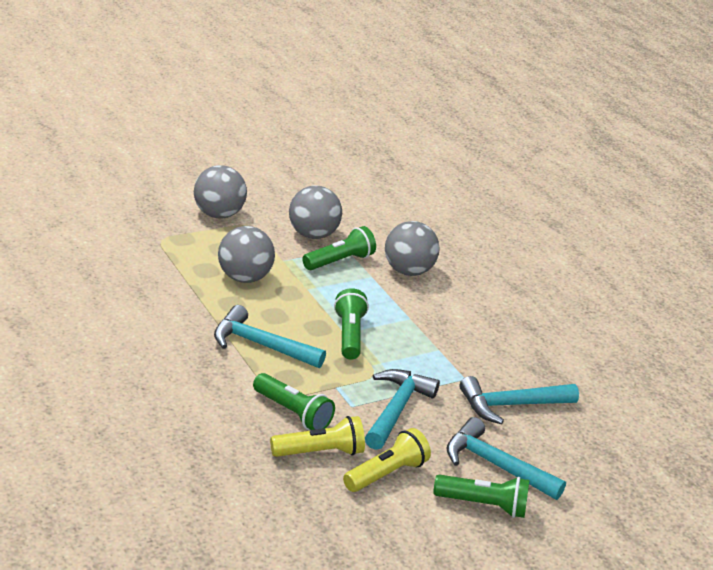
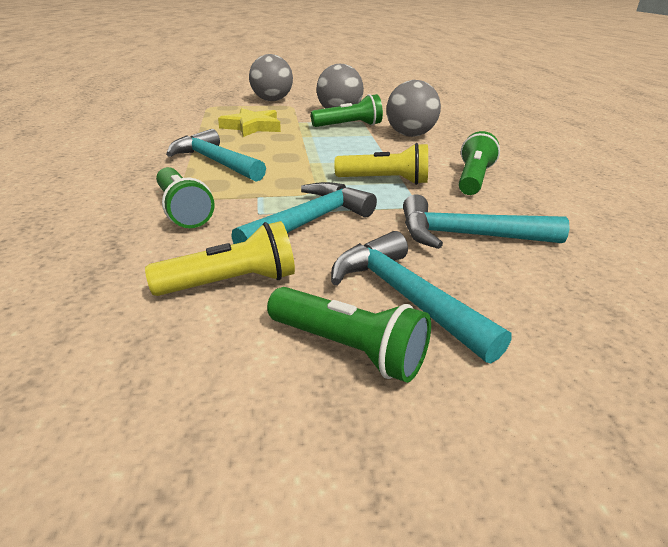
camera: 25 degrees right, 0 degrees up
(244, 278) = (252, 127): grey ball -> yellow star
(320, 452) = (169, 248): yellow flashlight -> yellow flashlight (385, 181)
(349, 335) = (313, 164): green flashlight -> green flashlight (473, 179)

